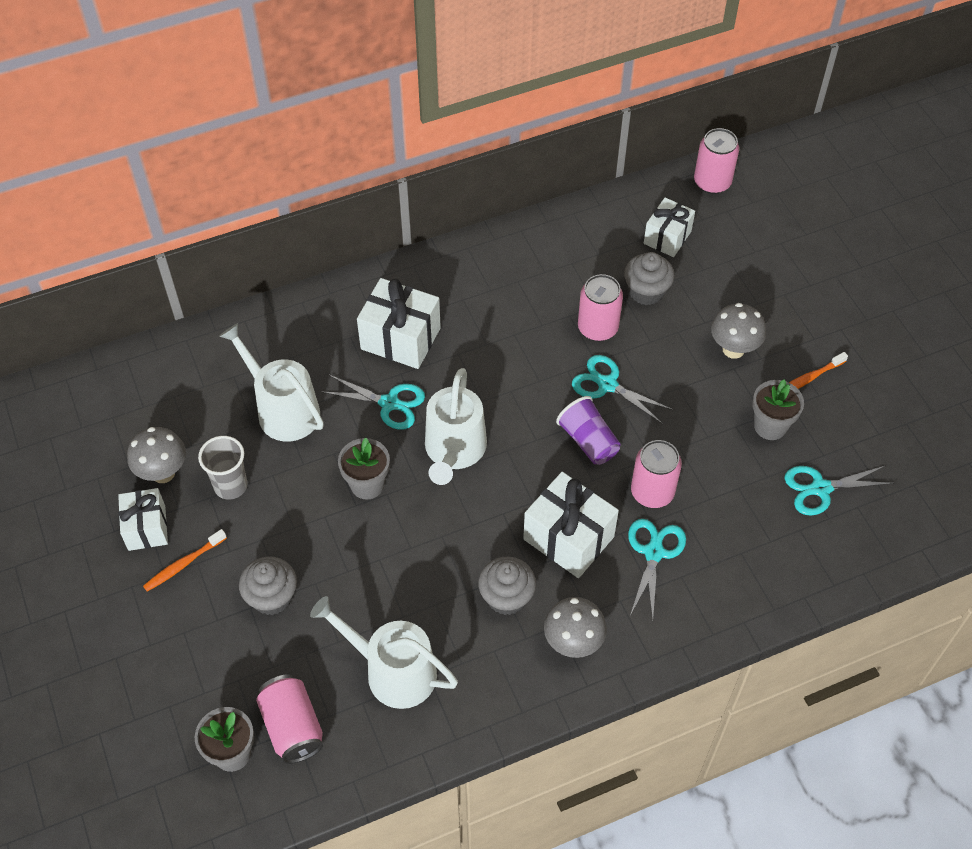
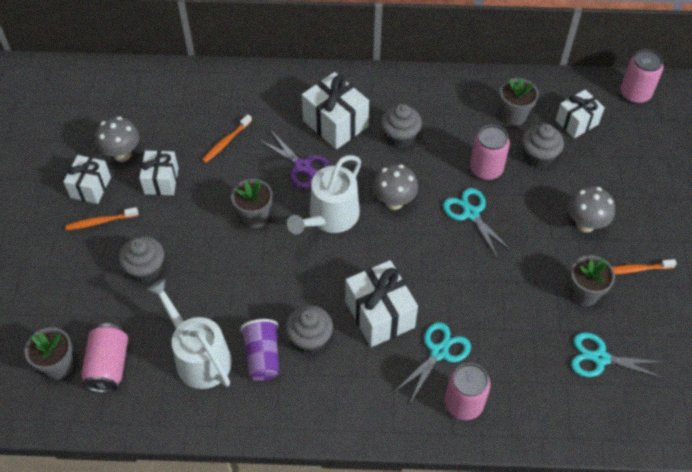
camera: 25 degrees right, 0 degrees up
(230, 486) = (161, 181): grey cup -> white gift
(283, 409) = (226, 142): white watering can -> orange toothbrush
(389, 403) = (302, 166): turquoise scissors -> purple scissors
(483, 326) = (400, 136): none -> grey cupcake
(573, 643) = (340, 393): grey mushroom -> grey mushroom (394, 202)
(588, 441) = (433, 249): purple cup -> purple cup (263, 356)
(596, 255) = (513, 116): none -> grey flower pot
(652, 492) = (462, 306): pink can -> pink can (463, 404)

